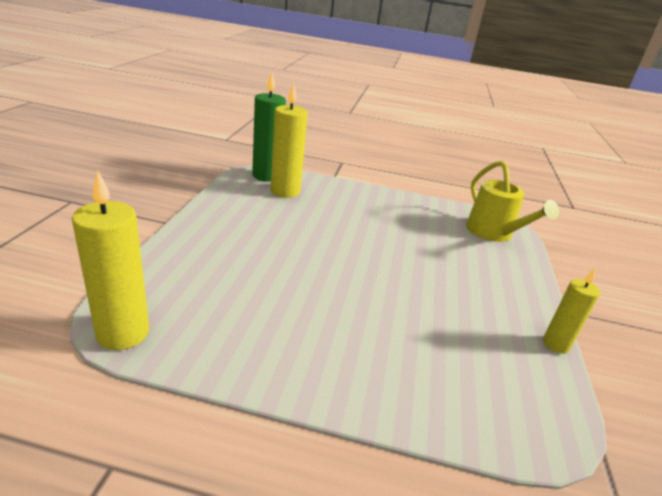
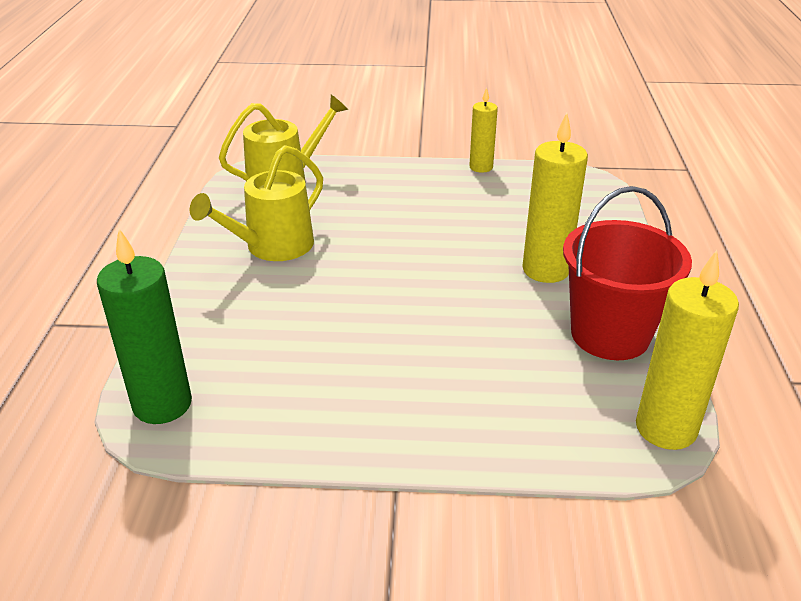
camera: 95 degrees left, 5 degrees up
(246, 343) = (610, 334): none -> red bucket
(285, 191) = (226, 368): yellow candle -> yellow candle (545, 270)
(403, 217) = (272, 247): none -> yellow watering can

